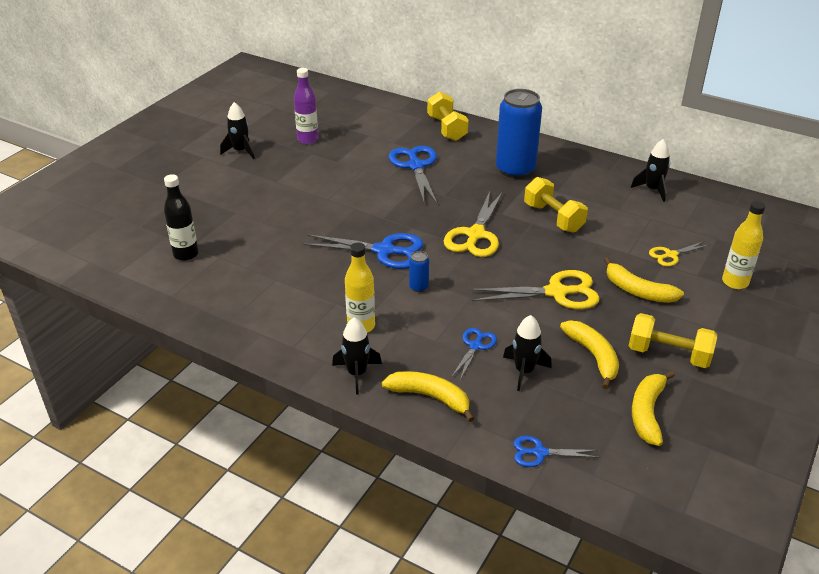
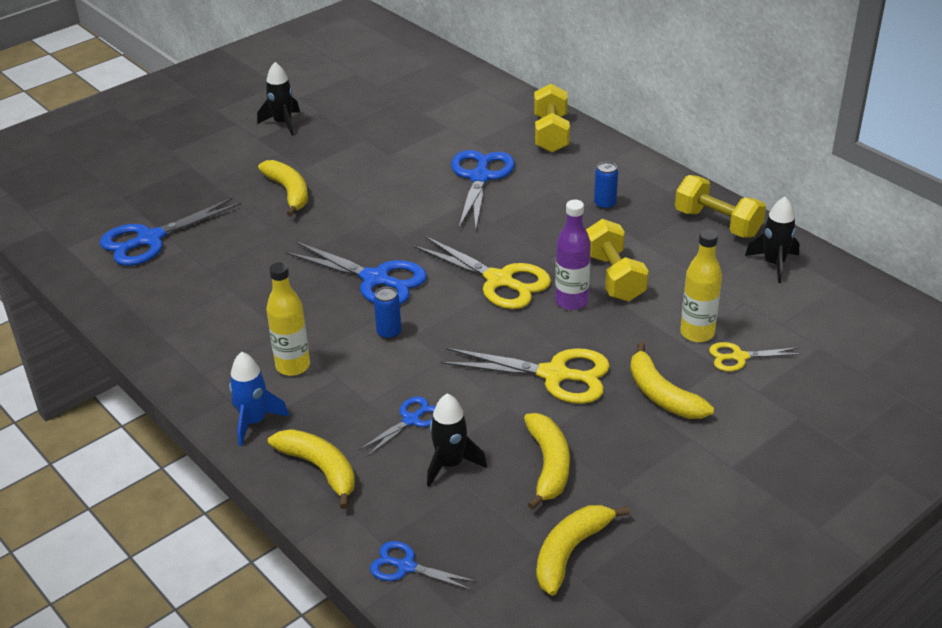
camera: 20 degrees right, 0 degrees up
(186, 254) = (150, 239): black bottle -> blue scissors
(277, 200) = (289, 192): none -> yellow banana
(308, 139) = (370, 121): purple bottle -> purple bottle (571, 301)
(357, 373) = (254, 421): black rocket -> blue rocket
(475, 235) = (499, 280): yellow scissors -> yellow scissors turned 90 degrees counterclockwise
(515, 170) = (605, 204): blue can -> blue can, size x0.41
(668, 354) = (647, 485): yellow dumbbell -> yellow dumbbell (717, 223)
(735, 282) = (804, 411): yellow bottle -> yellow bottle (697, 333)

